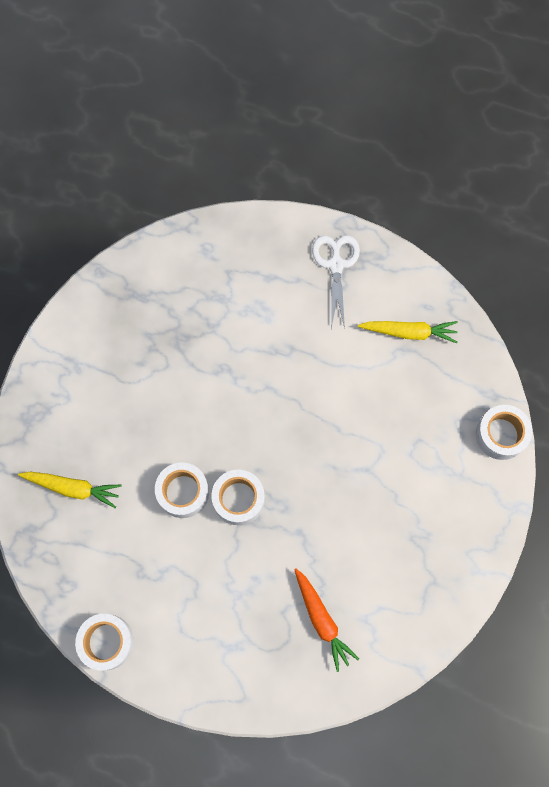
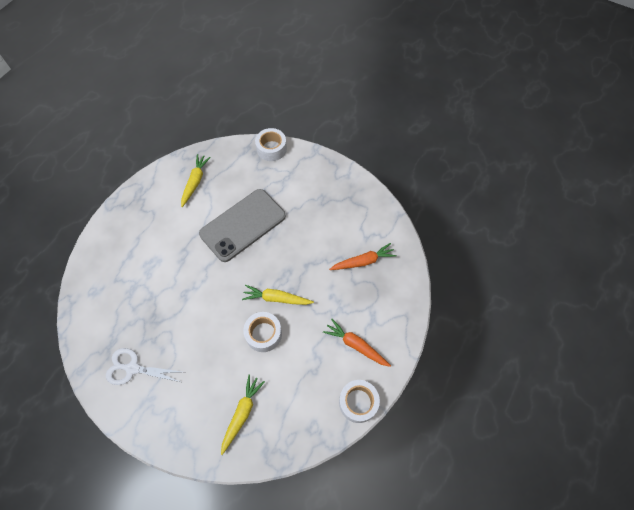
camera: 80 degrees left, 10 degrees down
(186, 627) = (356, 345): none -> orange carrot
(238, 499) = (276, 298): white tape -> yellow carrot
(336, 265) = (136, 214): white scissors -> white scissors (132, 368)
(349, 422) = (243, 225): none -> grey phone

